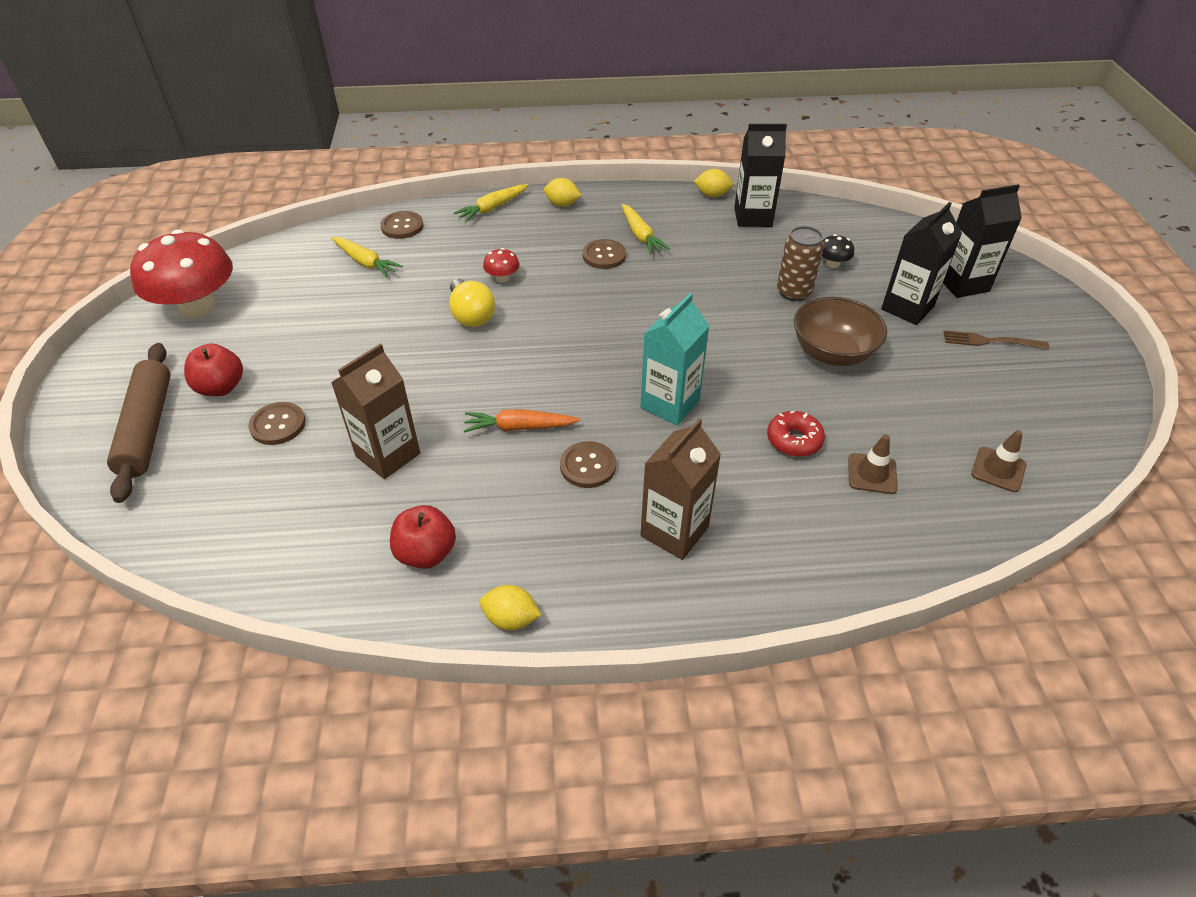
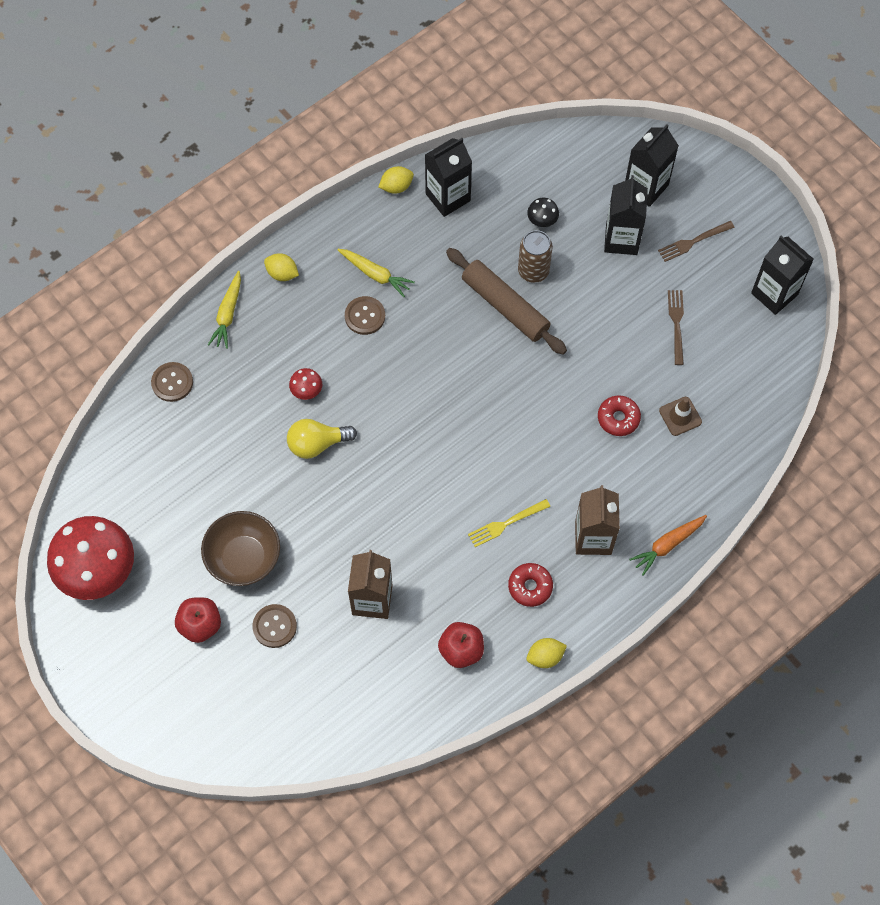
camera: 35 degrees left, 20 degrees up
(147, 428) = (186, 688): brown rolling pin -> brown rolling pin (505, 306)
(365, 262) = (182, 441): yellow carrot -> none
(471, 315) = (317, 444): yellow light bulb -> yellow light bulb turned 135 degrees clockwise
(519, 427) = (438, 522): orange carrot -> orange carrot (667, 545)
(559, 537) = (530, 587): none -> red donut
(562, 204) = (282, 273): yellow lemon -> yellow lemon turned 45 degrees clockwise
(588, 466) = (506, 523): brown button -> yellow fork
(670, 404) = (520, 438): turquoise carton -> none
(832, 353) = (596, 320): brown bowl -> brown bowl (244, 558)
(924, 395) = (676, 324): none -> brown fork
(998, 469) = (751, 364): brown traffic cone -> none
(1068, 422) = (774, 294): none -> black carton

